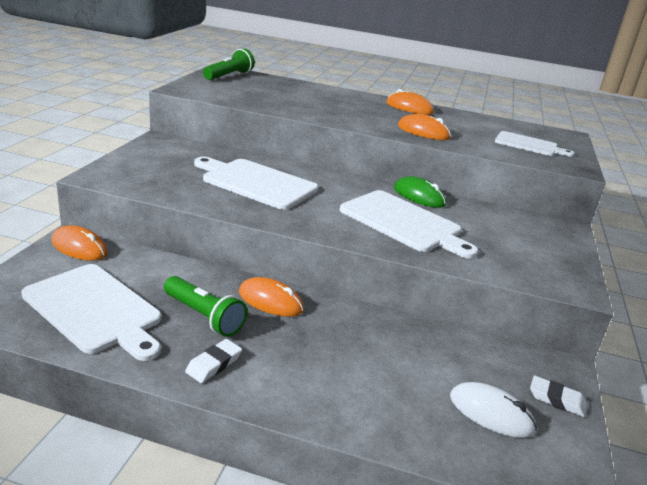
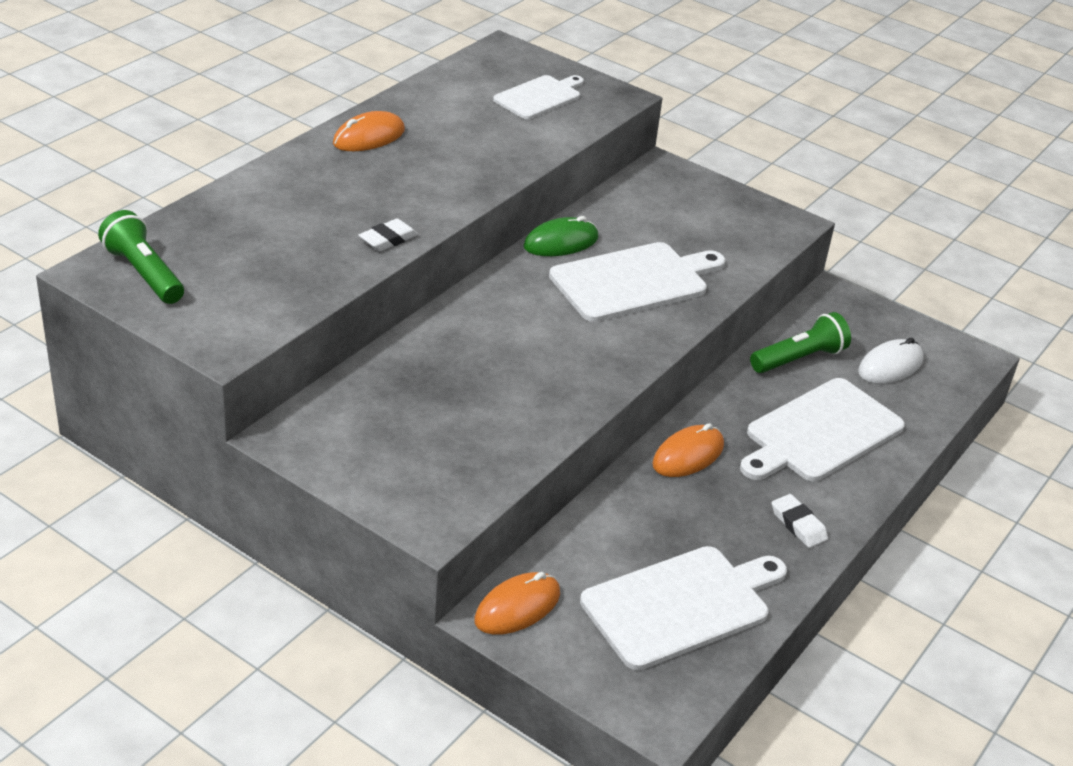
camera: 70 degrees left, 10 degrees up
(204, 316) = (710, 515): green flashlight -> green flashlight (799, 359)
(256, 183) = (489, 371): white cutting board -> white cutting board (820, 433)
(423, 132) = (479, 163): orange mouse -> none
(556, 399) = (877, 320): white eraser -> white eraser (388, 239)

